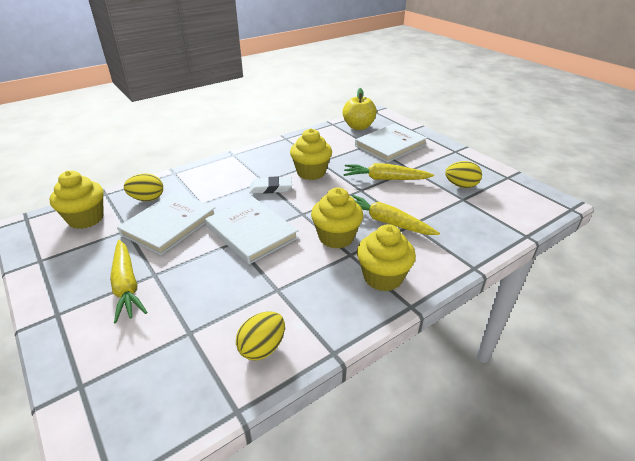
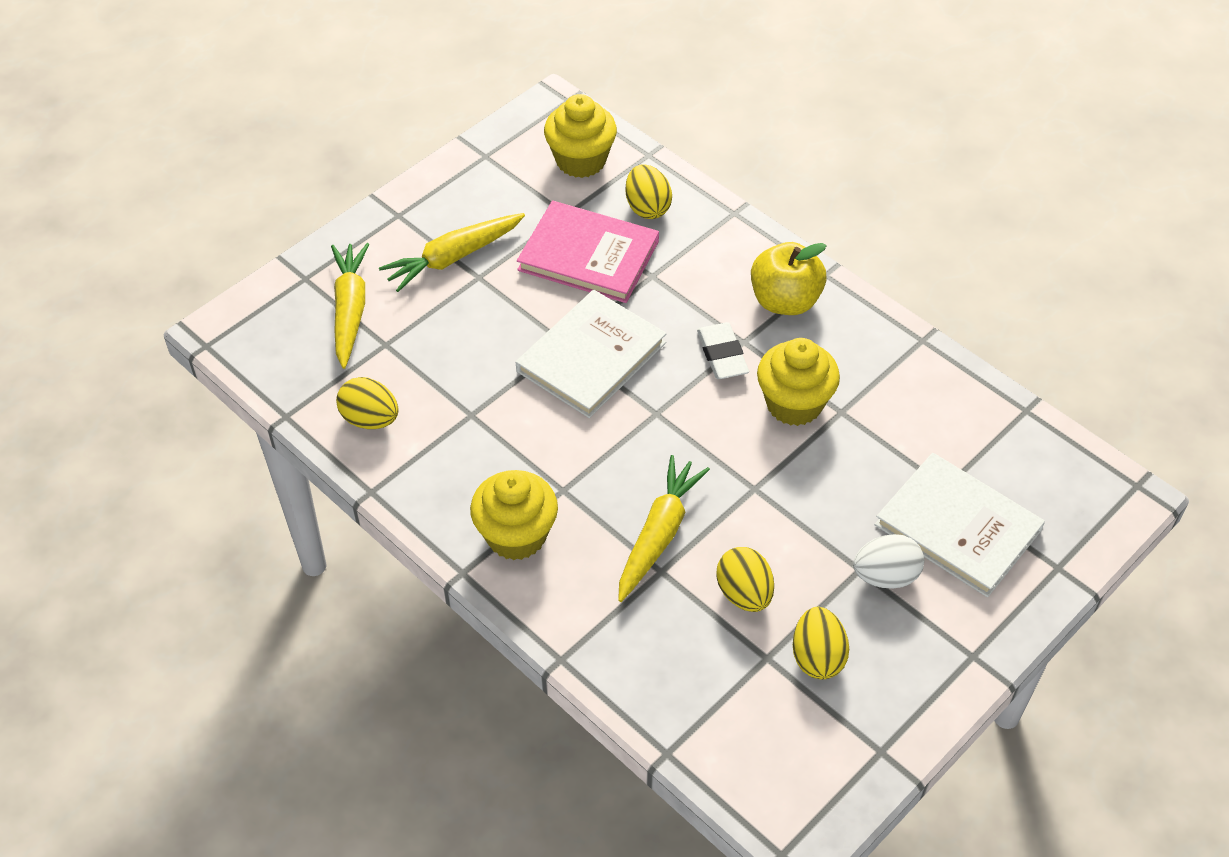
camera: 80 degrees right, 15 degrees up
(169, 224) = (588, 256): white book -> pink book
(336, 237) = (601, 467): yellow cupcake -> none
(358, 127) = (1029, 460): yellow apple -> yellow apple (785, 301)
(385, 179) = (805, 524): yellow carrot -> yellow carrot (350, 310)
(415, 164) = (885, 576): none -> white egg
(426, 200) = (744, 594): none -> yellow egg

